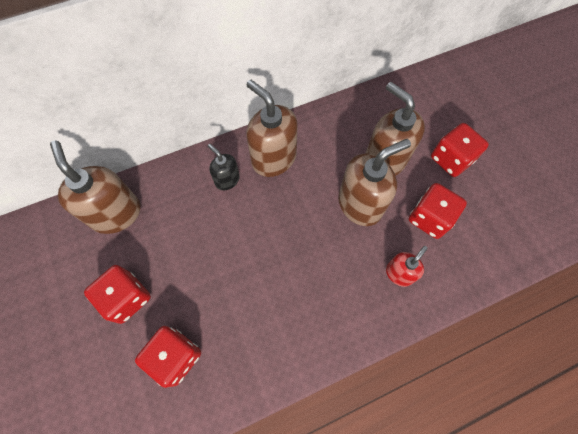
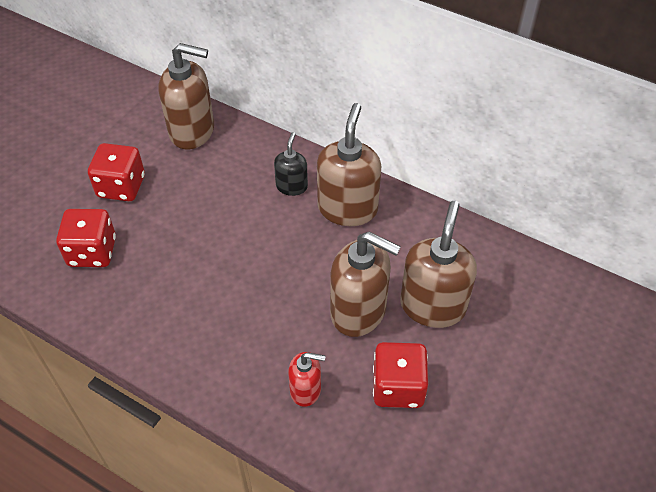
camera: 55 degrees right, 15 degrees down
(116, 214) = (192, 131): brown soap dispenser -> brown soap dispenser turned 75 degrees clockwise
(451, 159) = (497, 372): red dice -> none

